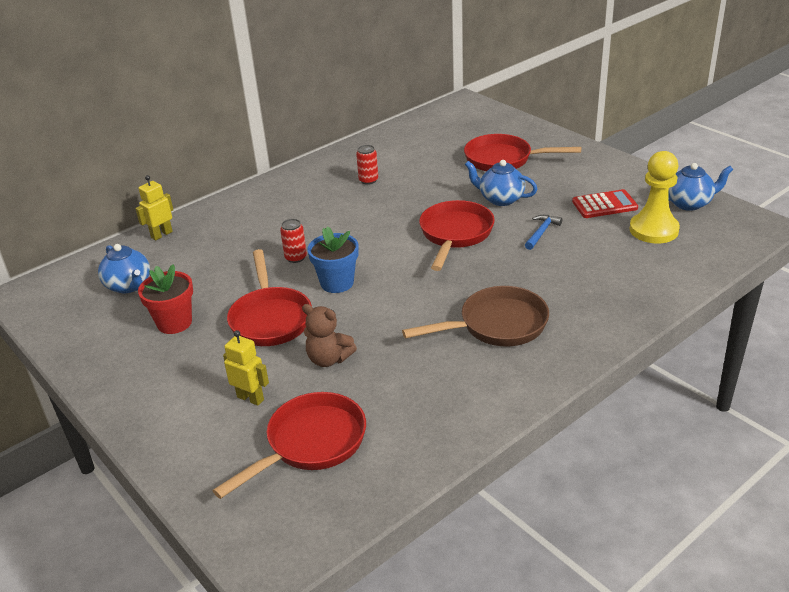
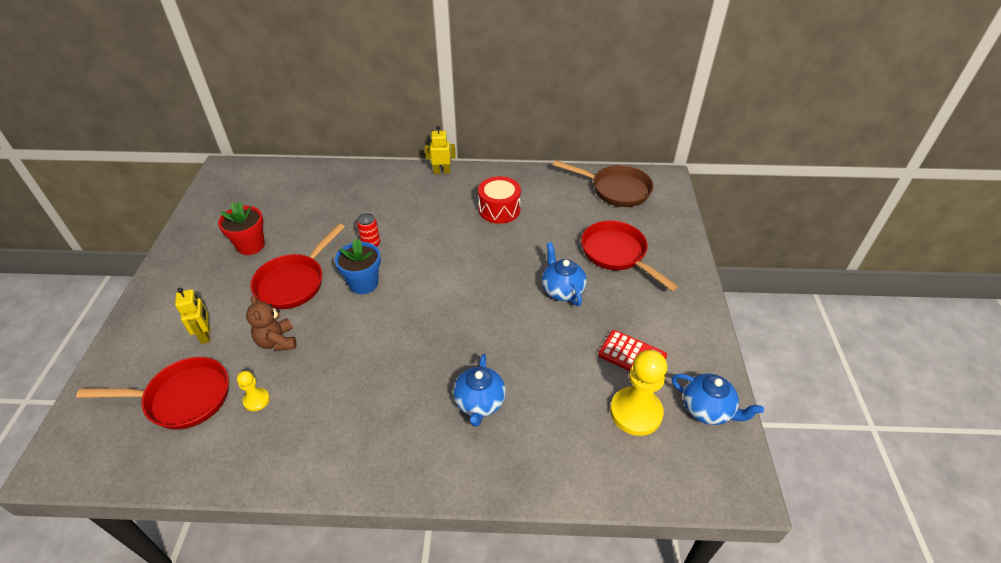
camera: 40 degrees right, 10 degrees up
(129, 286) = (269, 200): blue teapot -> blue teapot (479, 403)
(161, 234) = (333, 172): yellow robot -> yellow robot (441, 171)
(368, 180) = (499, 209): red can -> red drum
(381, 399) = (256, 400): none -> yellow pawn
(455, 235) = (486, 299): red pan -> none
(496, 325) = (399, 403): brown pan -> brown pan (616, 189)
(541, 232) = (546, 344): blue hammer -> none

